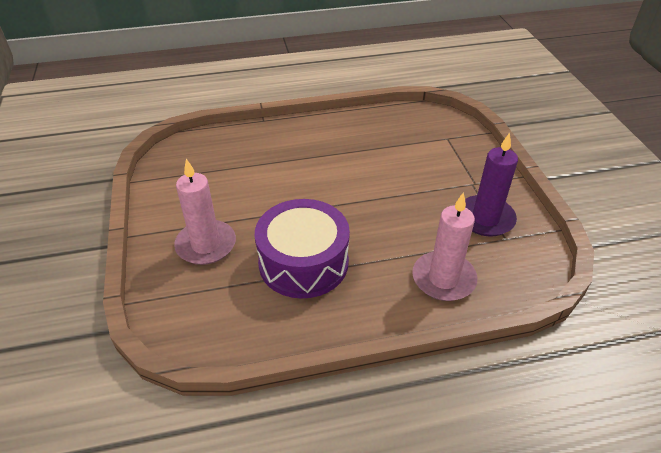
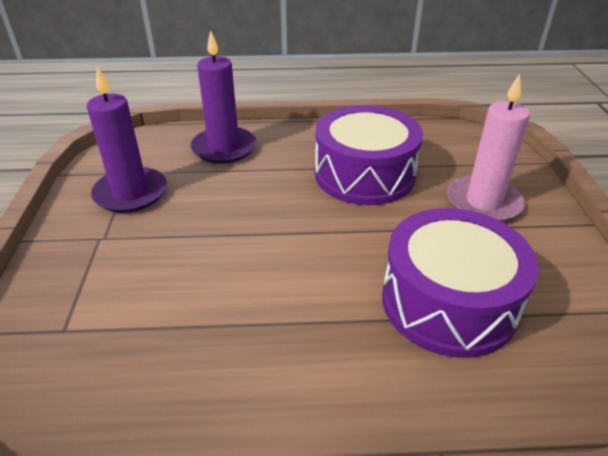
camera: 170 degrees left, 5 degrees down
(249, 171) = (448, 302): none -> purple drum
(443, 279) = (224, 148): pink candle -> purple candle

